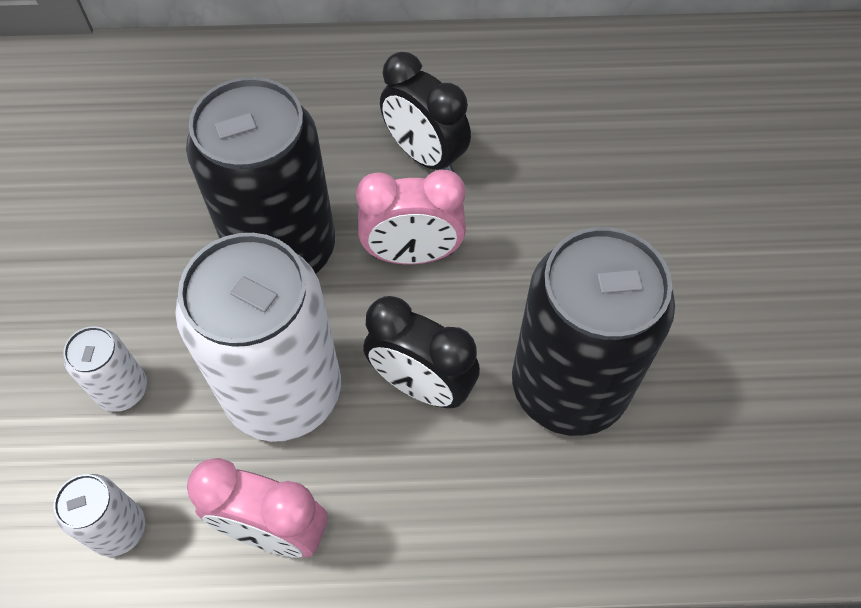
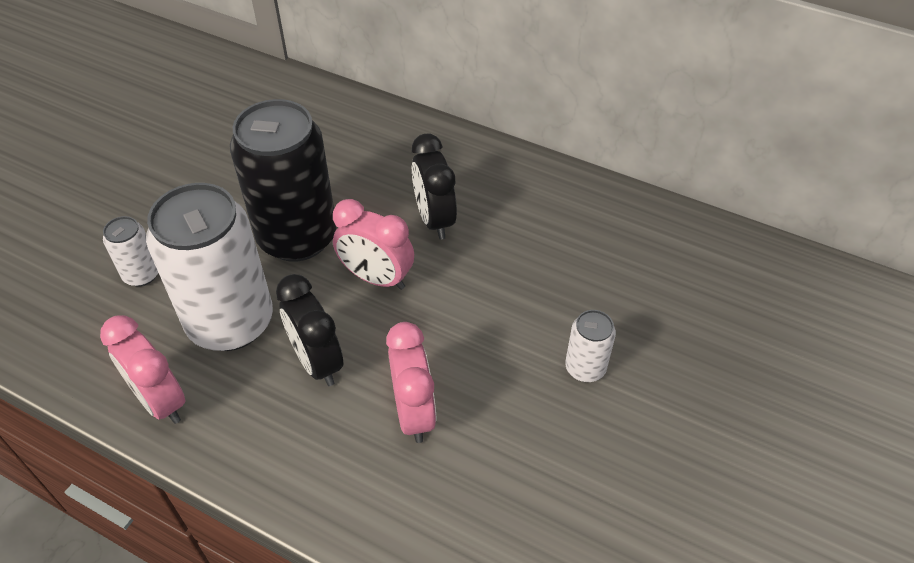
camera: 30 degrees right, 10 degrees down
(119, 529) = (79, 352): white can -> white can (585, 368)
(569, 386) = (414, 412): black can -> pink clock

